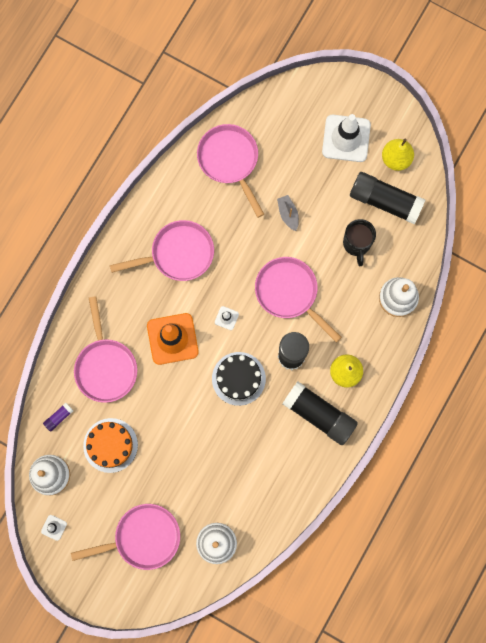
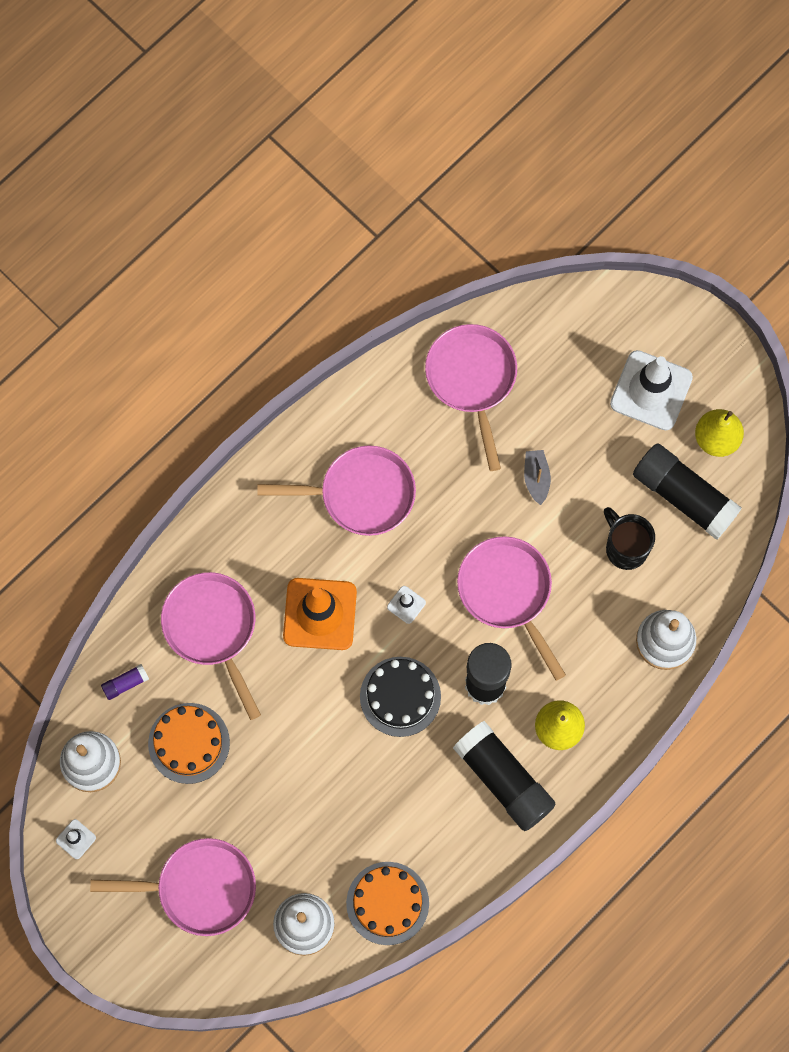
camera: 15 degrees right, 5 degrees down
(105, 366) = (212, 628): pink pan -> pink pan turned 150 degrees clockwise
(266, 514) = (387, 903): none -> orange cake
(356, 244) = (625, 547): black mug -> black mug turned 135 degrees clockwise

